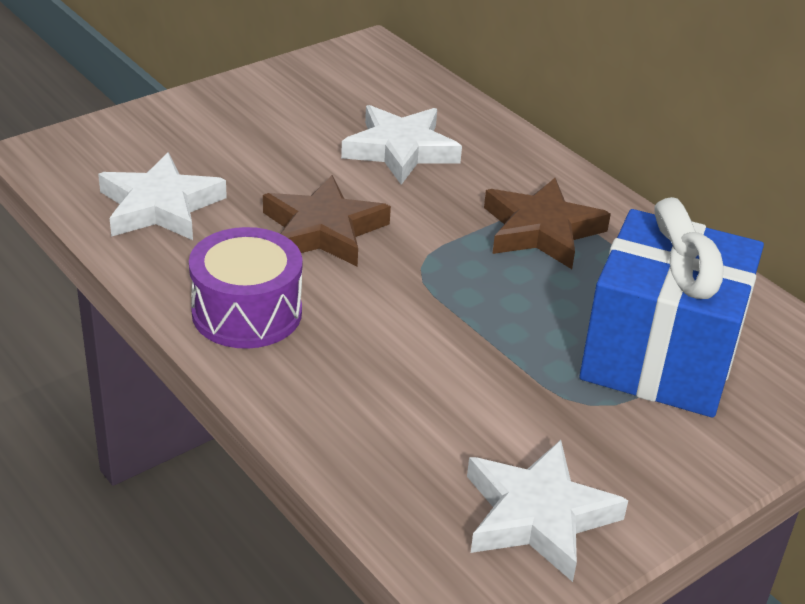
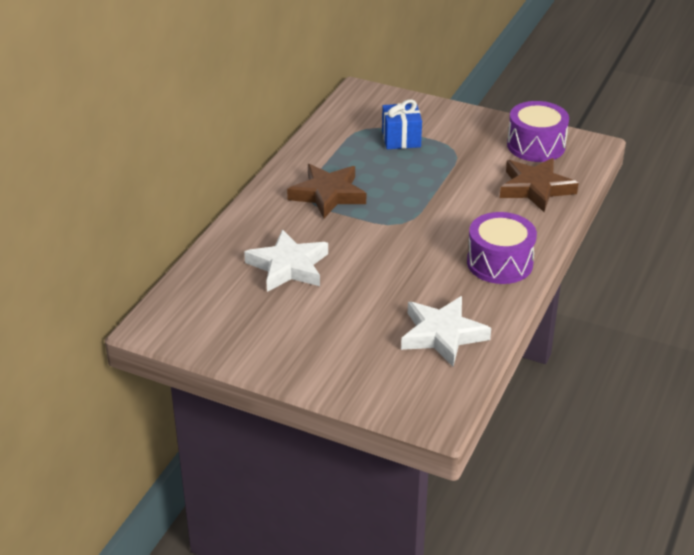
camera: 115 degrees left, 0 degrees up
(323, 230) = (402, 265): brown star -> brown star (535, 188)
(538, 516) = (536, 146): white star -> purple drum
(660, 357) = (401, 139): blue gift -> blue gift, size x0.50

